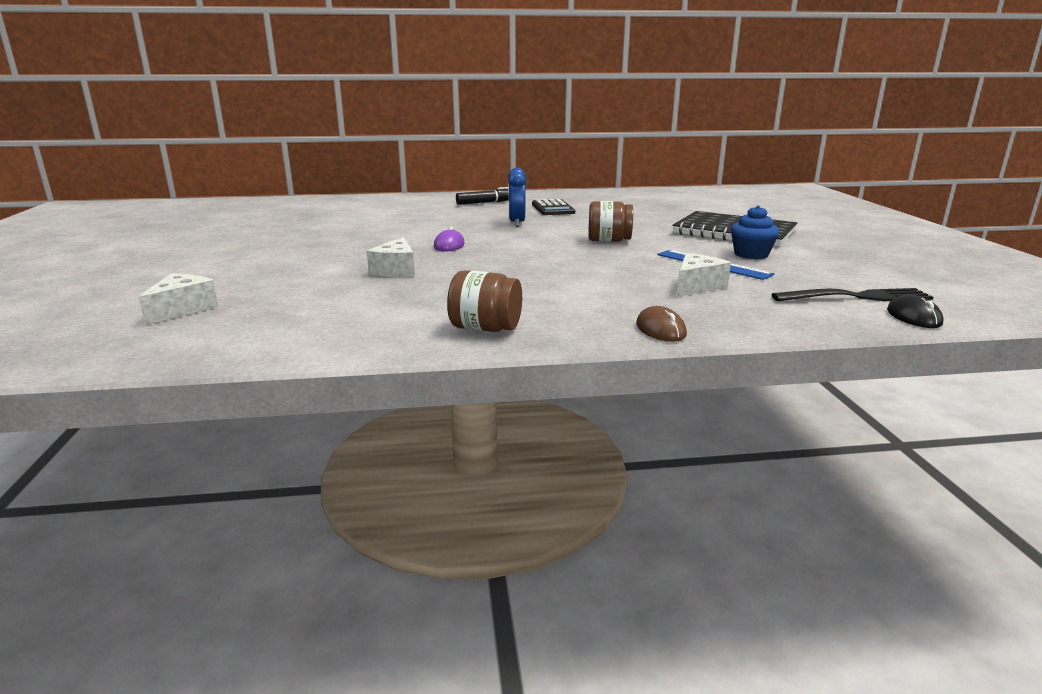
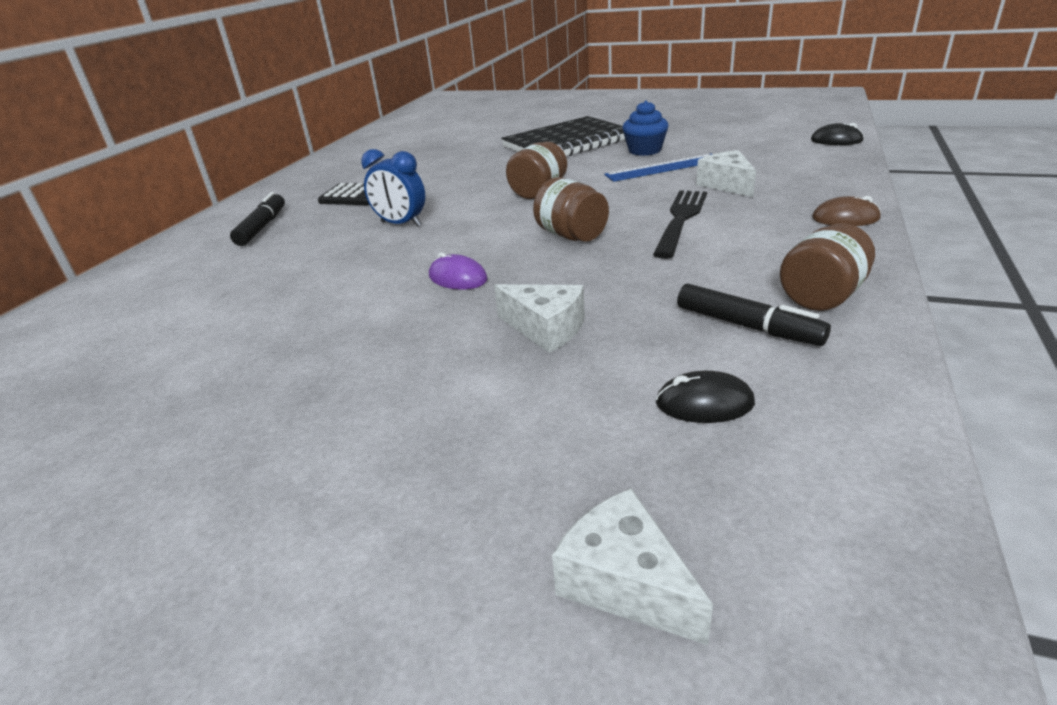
camera: 60 degrees left, 10 degrees up
(326, 309) = (704, 403): none -> black mouse
(425, 312) = (747, 326): none -> black marker
(535, 258) = (571, 235): none -> brown jar
(857, 297) = (784, 144): black fork -> black fork (681, 220)

